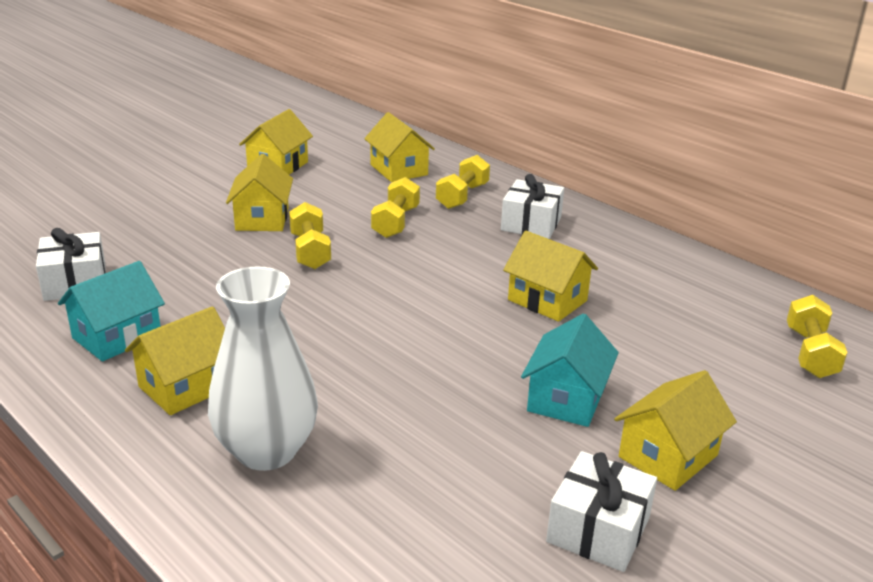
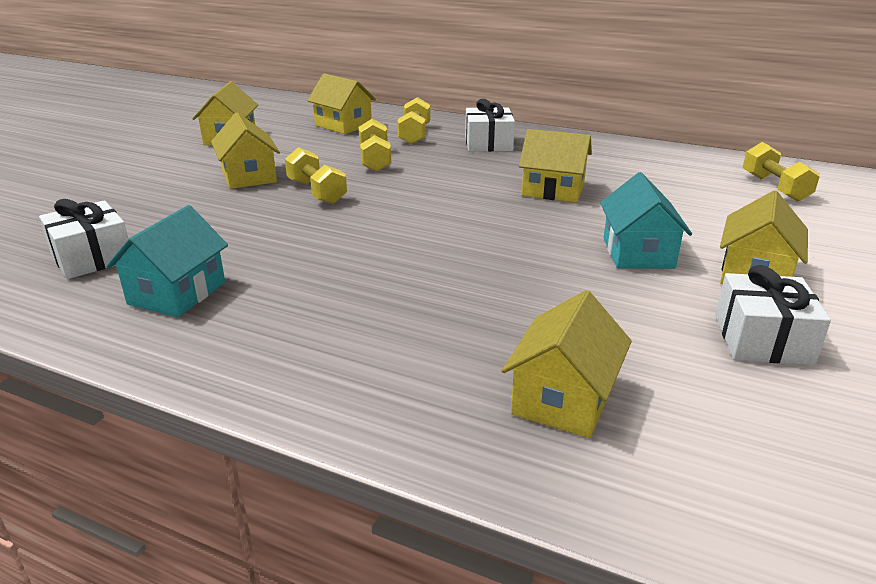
camera: 20 degrees left, 0 degrees up
(186, 386) = (288, 319): yellow house -> yellow house (563, 399)
(266, 451) = (419, 353): white vase -> none

